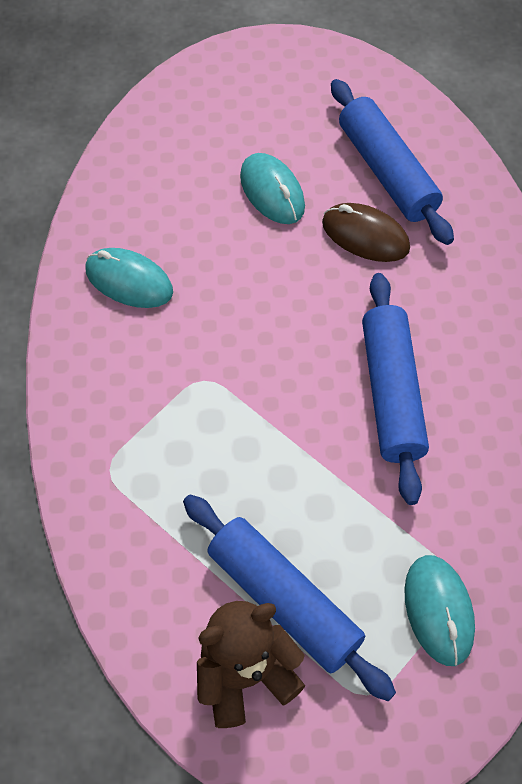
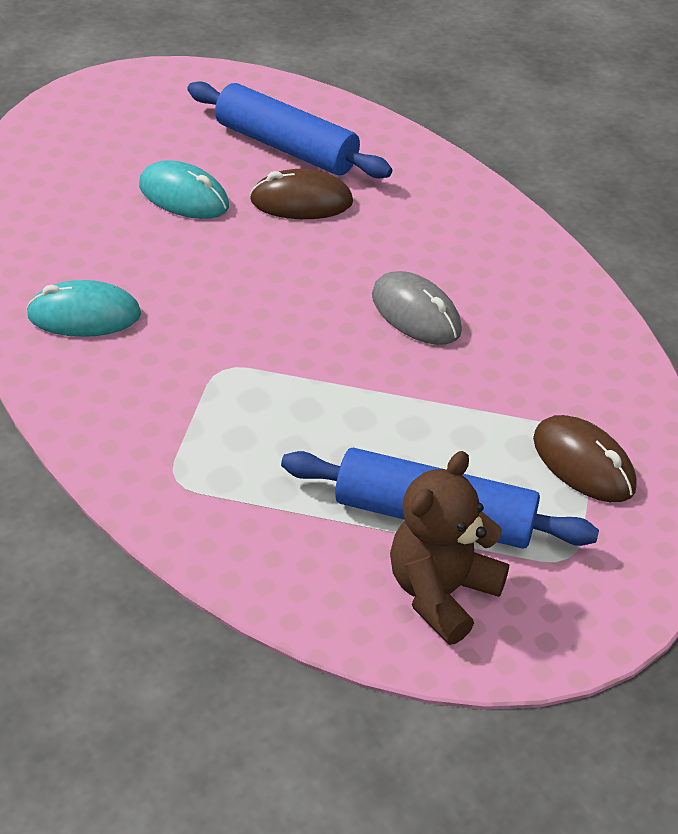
camera: 30 degrees left, 15 degrees down
(391, 393) = (416, 313): blue rolling pin -> grey mouse
(438, 611) = (583, 463): turquoise mouse -> brown mouse

